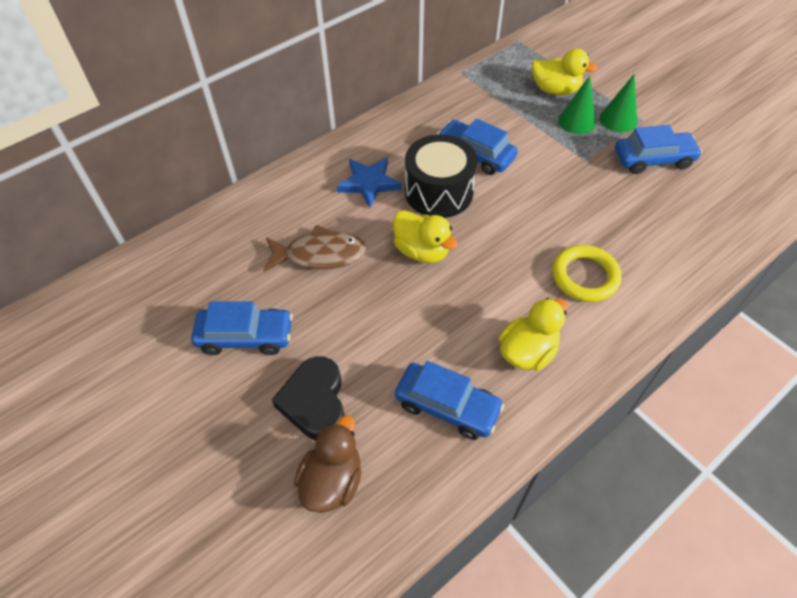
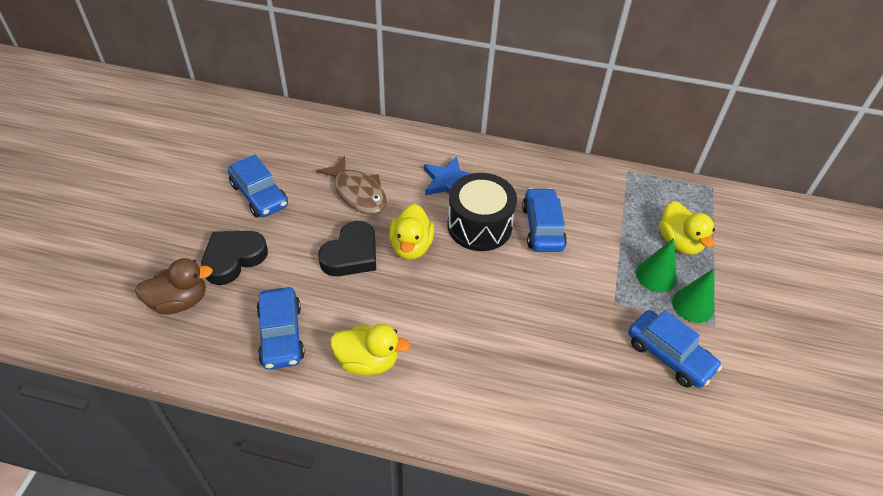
camera: 50 degrees right, 5 degrees down
(394, 300) = (351, 254): none -> black heart
(585, 276) = (477, 365): yellow ring -> none

